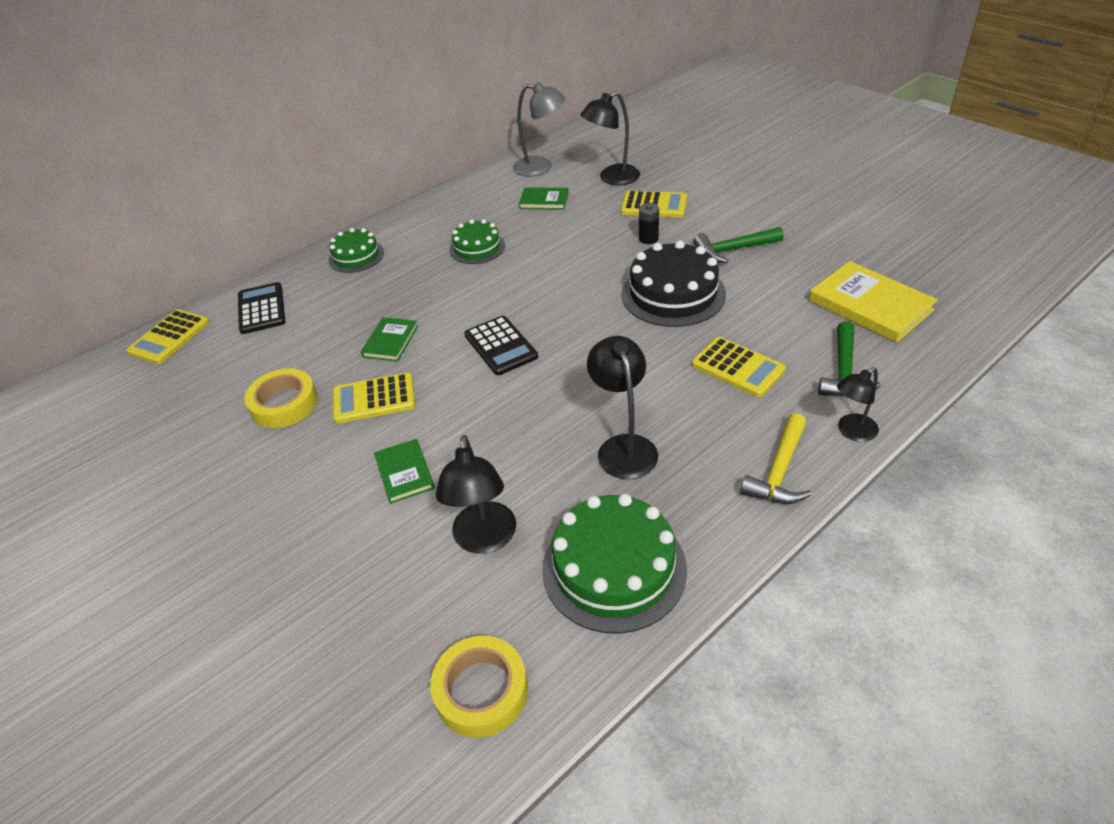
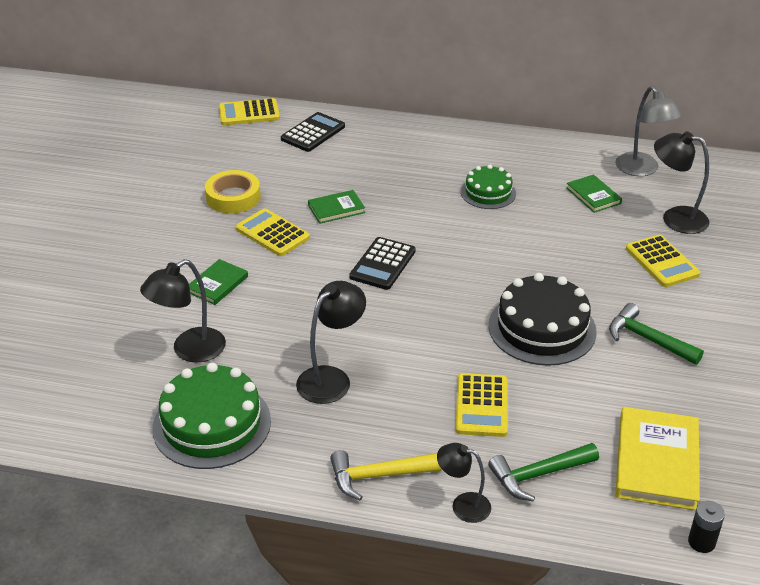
camera: 50 degrees right, 5 degrees down
(356, 256) = (413, 140): green cake -> none
(481, 690) = (74, 407): yellow tape -> none
(648, 239) = (606, 280): black battery -> black battery (701, 542)

